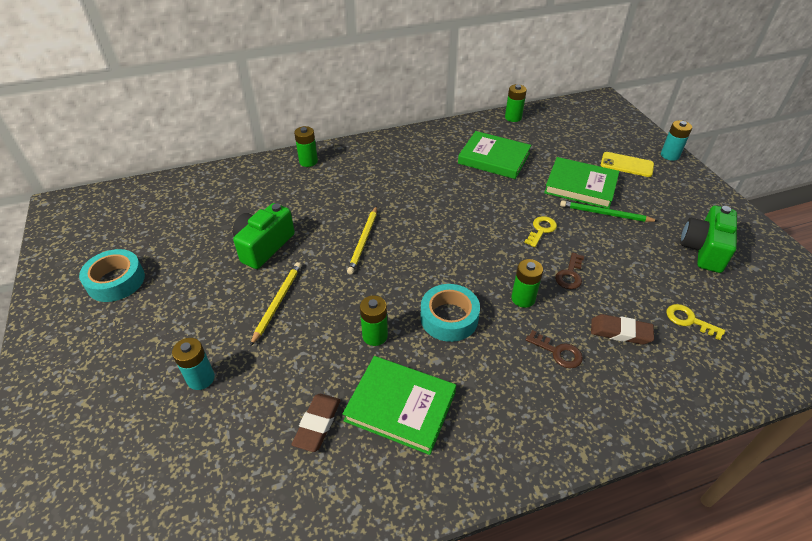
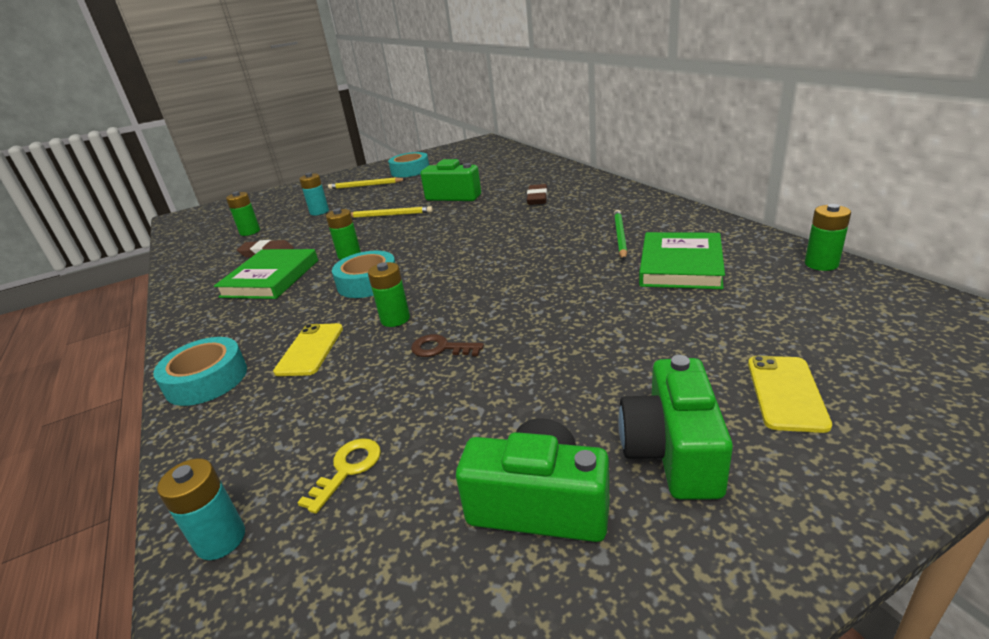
camera: 85 degrees right, 15 degrees down
(308, 161) = (586, 182): green battery -> green battery (250, 232)
(363, 241) = (472, 227): yellow pencil -> yellow pencil (365, 185)
(541, 230) = (529, 318): yellow key -> none
(558, 352) = (310, 350): brown key -> yellow phone
(580, 186) = (664, 343): green book -> none
(593, 424) = (206, 380): none -> turquoise tape
(605, 214) = (597, 372): green pencil -> green pencil (620, 236)
(620, 332) = (333, 396): brown eraser -> brown eraser (537, 198)
(667, 205) = (672, 452): none -> green camera
(670, 155) = (904, 463): turquoise battery -> turquoise battery (221, 539)

